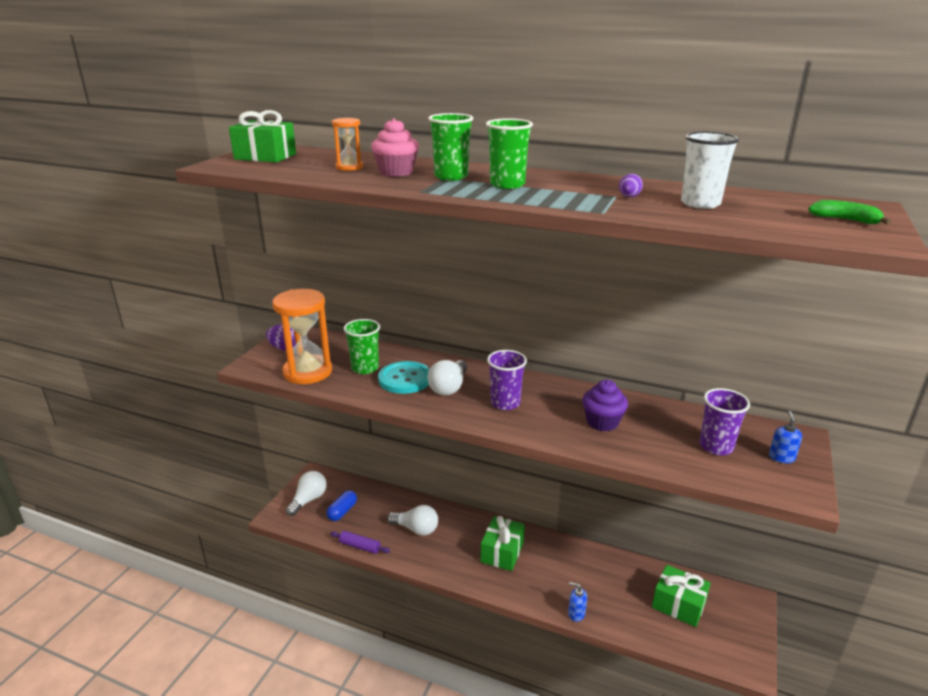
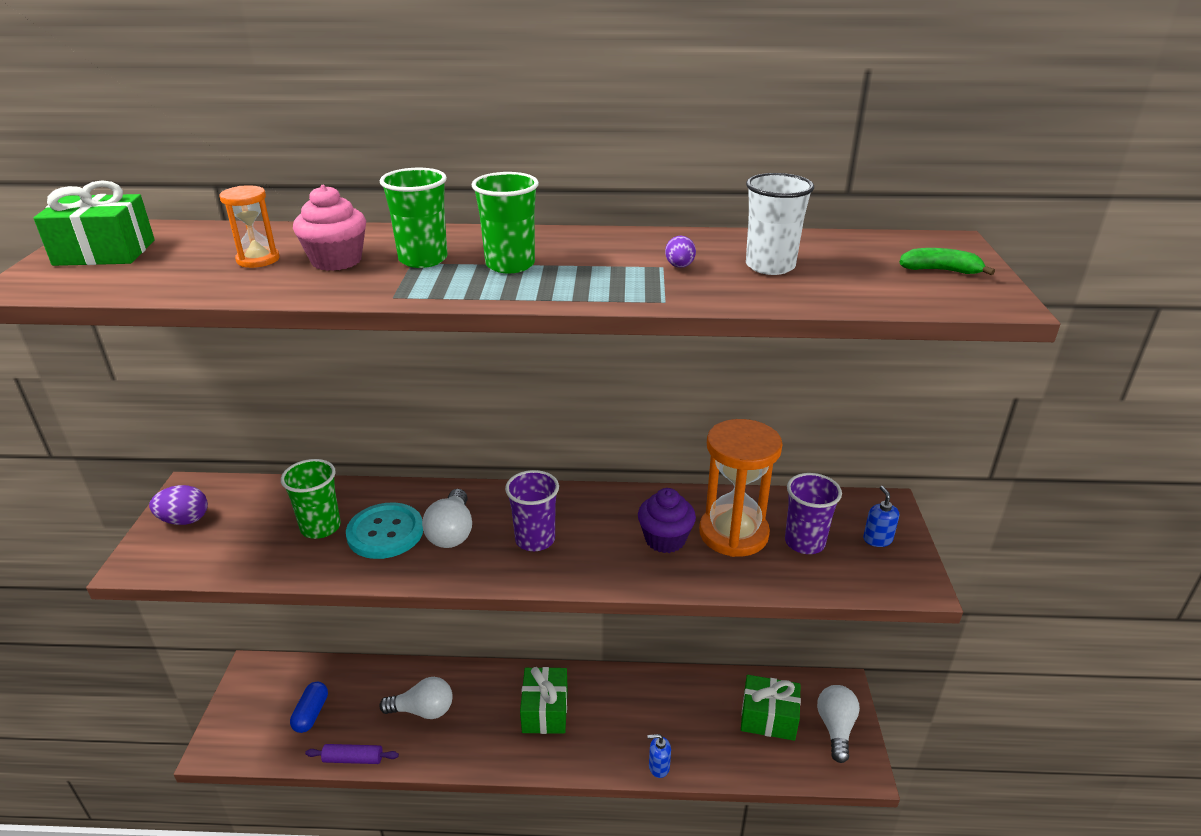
camera: 20 degrees left, 5 degrees up
(308, 372) = (235, 553): orange hourglass -> orange hourglass (733, 533)
(308, 500) = (255, 710): white light bulb -> white light bulb (836, 728)

